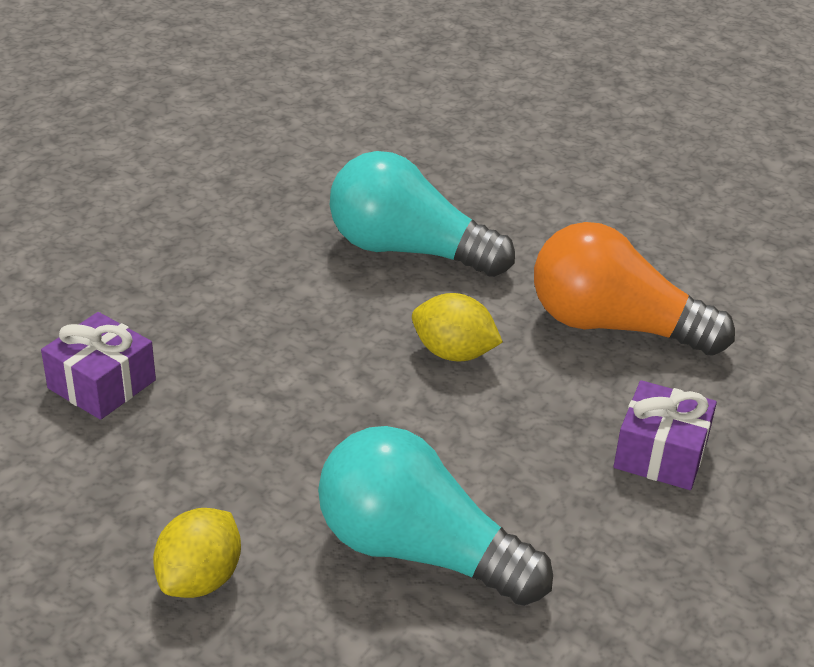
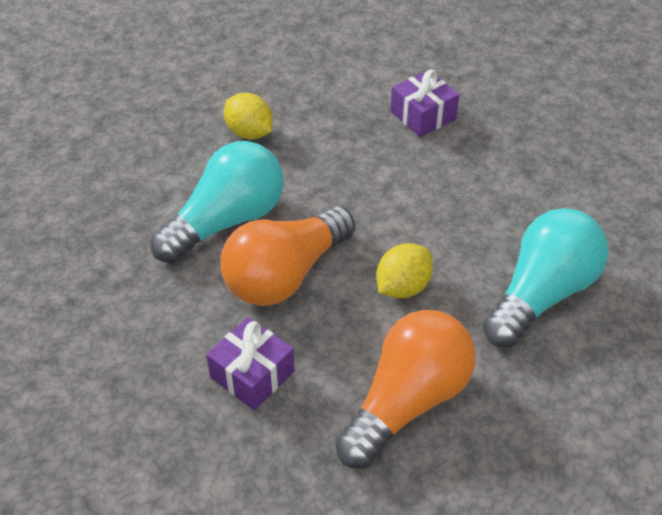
camera: 110 degrees right, 10 degrees up
(489, 461) = (285, 275): none -> orange light bulb

